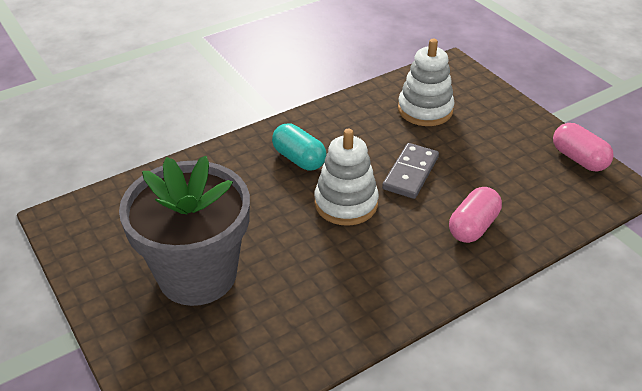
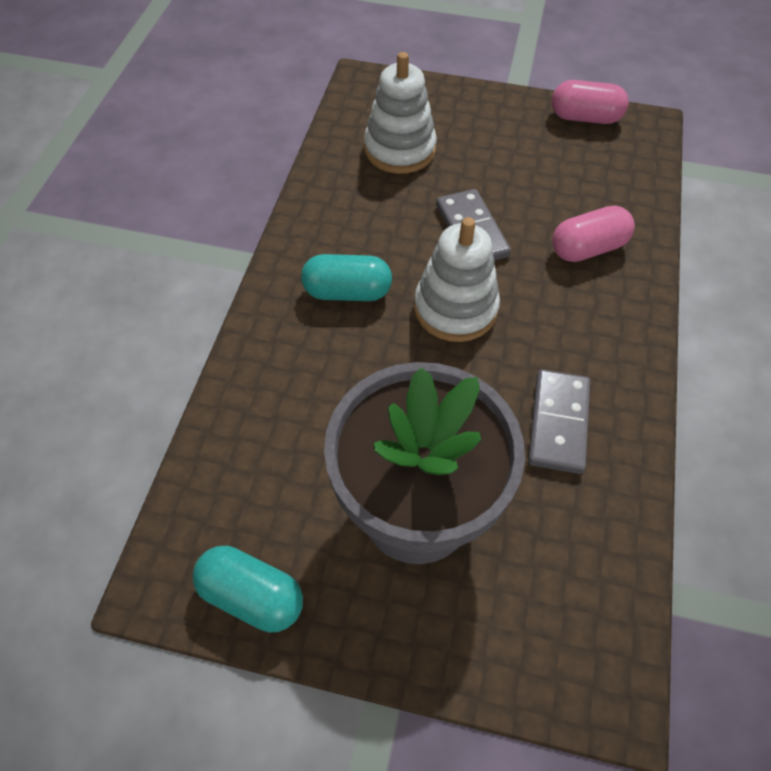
camera: 45 degrees left, 15 degrees up
(84, 250) = (252, 596): none -> turquoise capsule
(324, 294) = (558, 423): none -> grey domino
(473, 226) = (587, 248): pink capsule -> pink capsule turned 75 degrees clockwise

